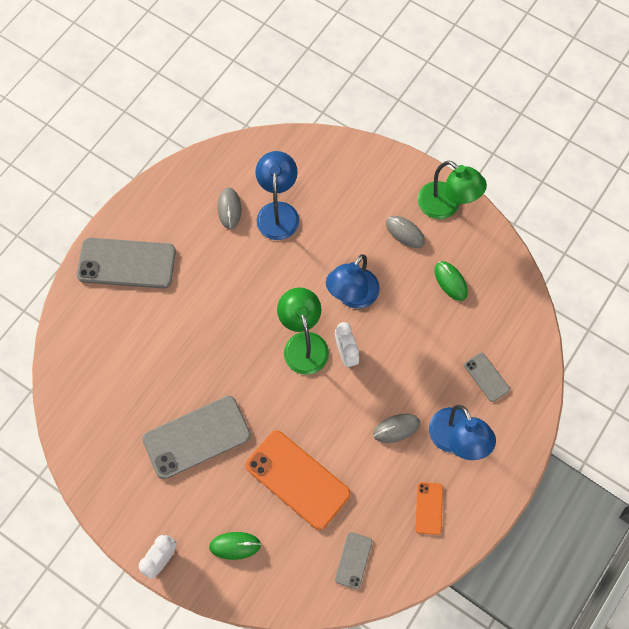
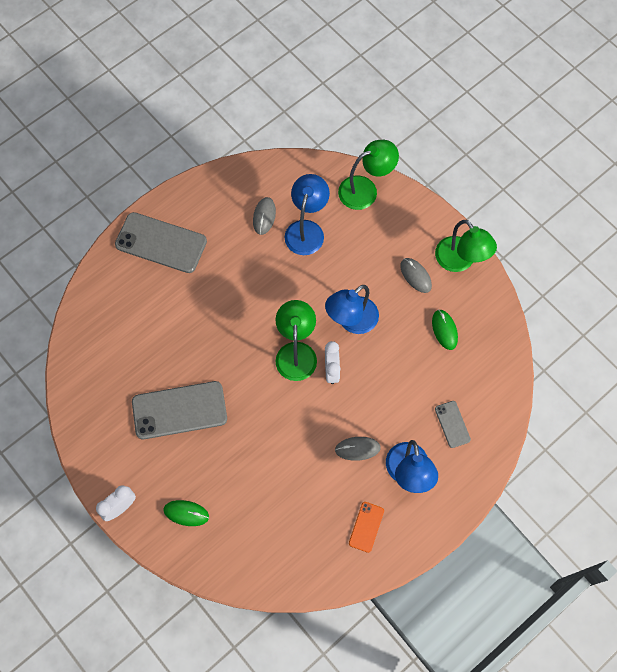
camera: 15 degrees right, 0 degrees up
(297, 479) = (257, 470): orange phone -> none
(327, 155) = (365, 189): none -> green lamp
(353, 560) = (286, 554): grey phone -> none

